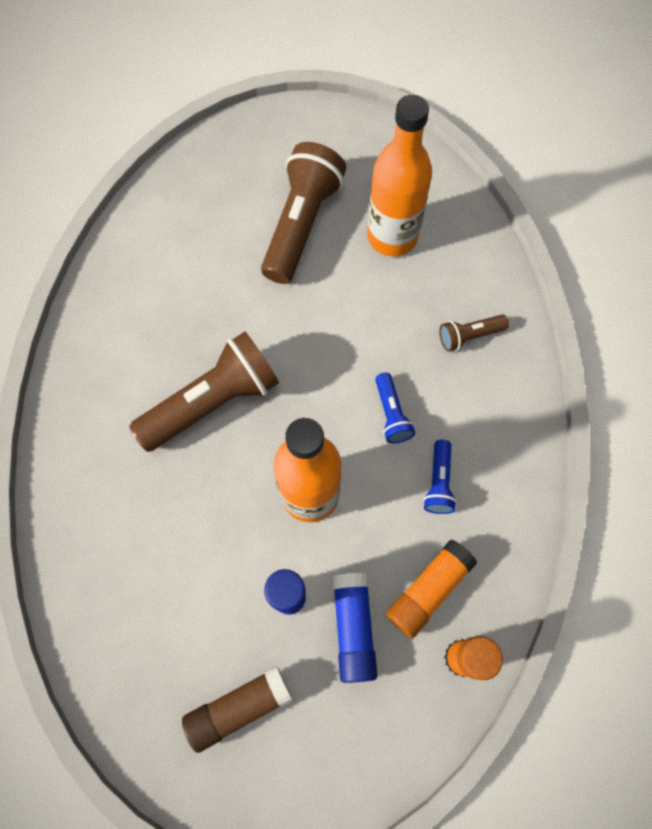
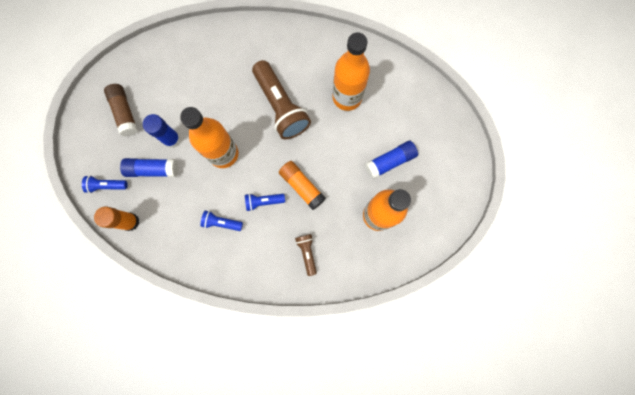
camera: 95 degrees right, 10 degrees up
(191, 295) = (347, 97): none -> orange bottle
(301, 224) = (390, 161): brown flashlight -> blue glue stick
(396, 720) = (107, 186): none -> blue flashlight
(428, 590) = (166, 209): orange glue stick -> orange glue stick (302, 186)

